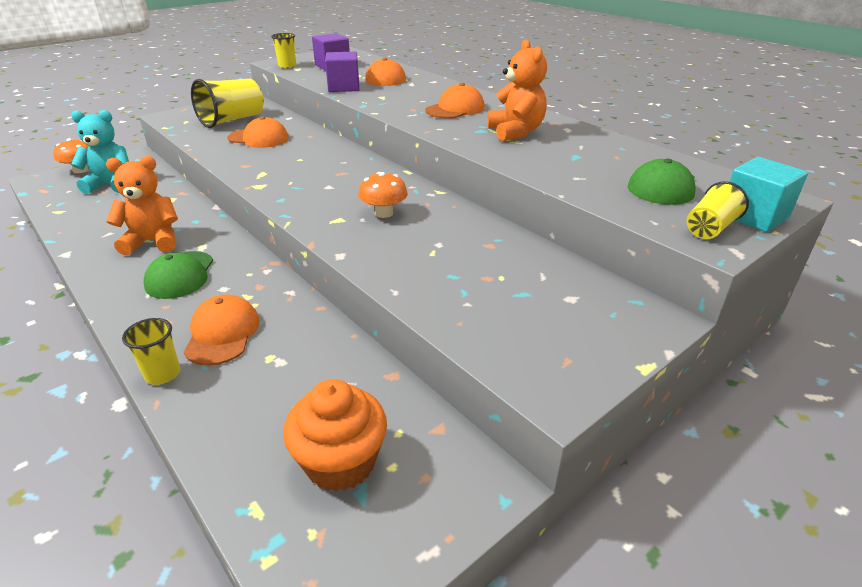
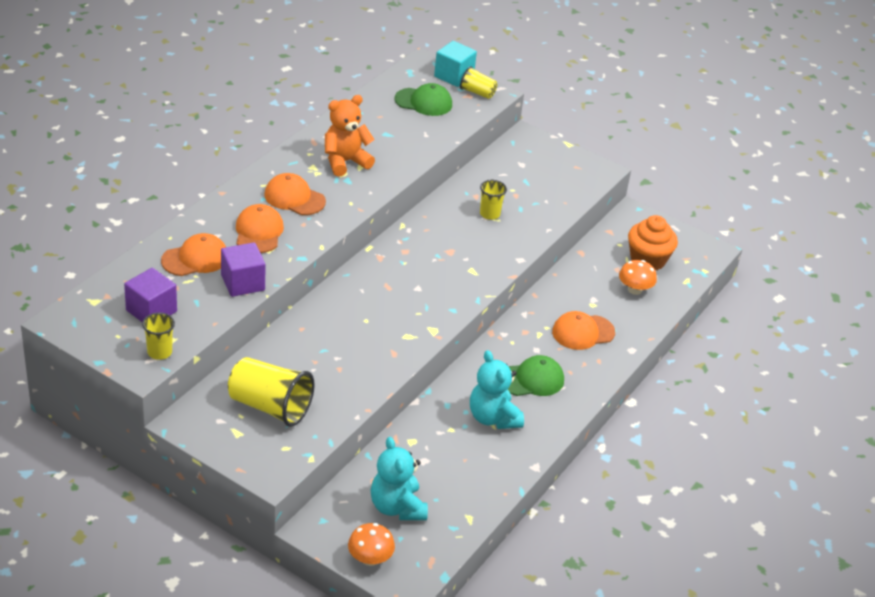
camera: 110 degrees left, 5 degrees up
(153, 241) = (493, 418): orange teddy bear -> turquoise teddy bear
(163, 374) = (629, 345): yellow cup -> yellow cup (489, 214)
(258, 138) = (321, 365): orange cap -> orange cap (259, 232)
(384, 213) = (452, 249): orange mushroom -> orange mushroom (634, 289)

